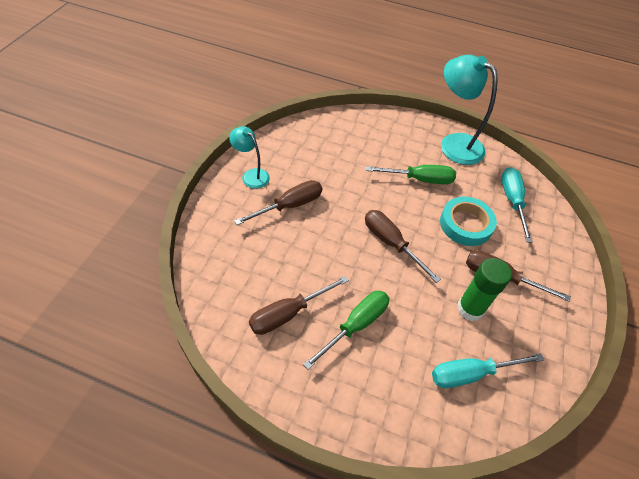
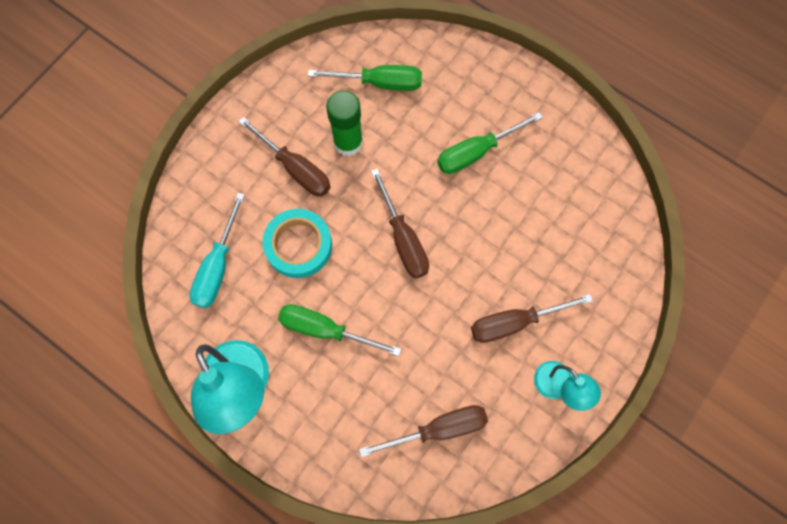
camera: 160 degrees left, 20 degrees up
(288, 314) = (543, 180): brown screwdriver -> brown screwdriver (438, 429)
(471, 374) = (380, 83): turquoise screwdriver -> green screwdriver

